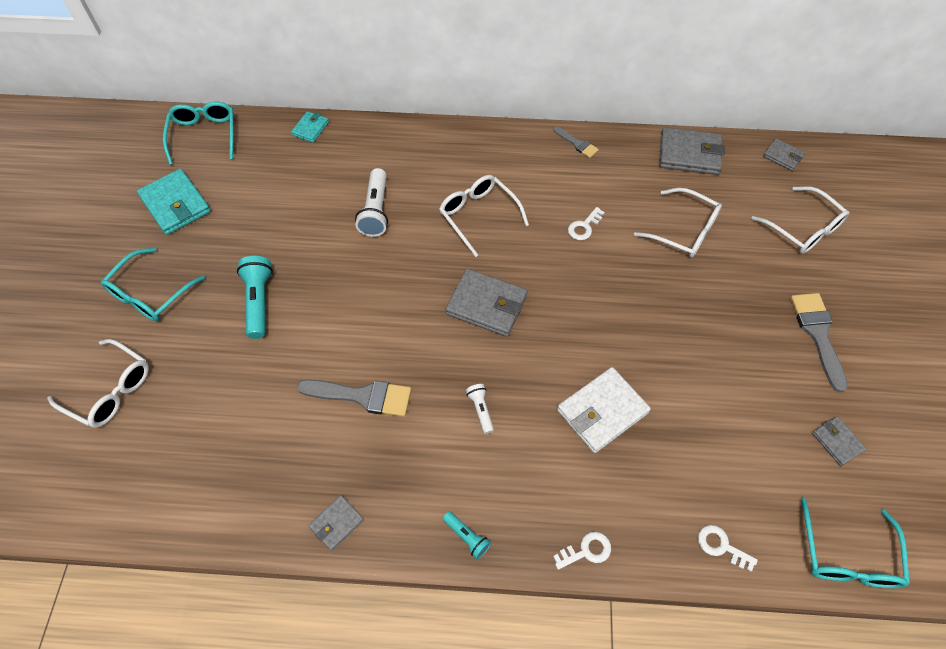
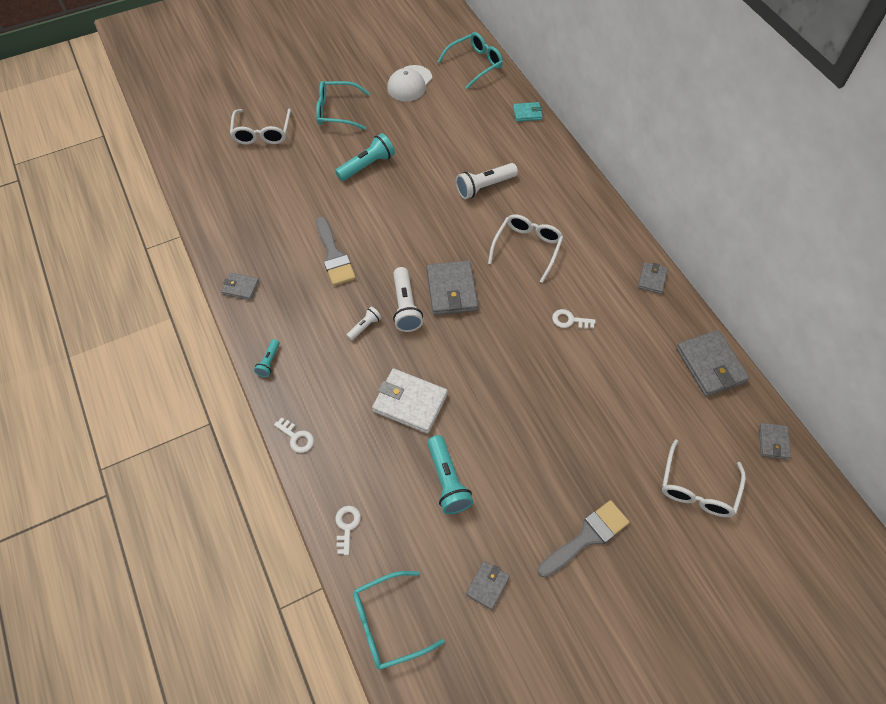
camera: 60 degrees right, 0 degrees up
(175, 204) = (409, 84): turquoise wallet -> white cap
(480, 357) = (406, 306): none -> white flashlight
(577, 144) = (652, 279): grey brush -> grey wallet
(684, 231) = (620, 393): white glasses -> none
(710, 421) = (447, 481): none -> turquoise flashlight

